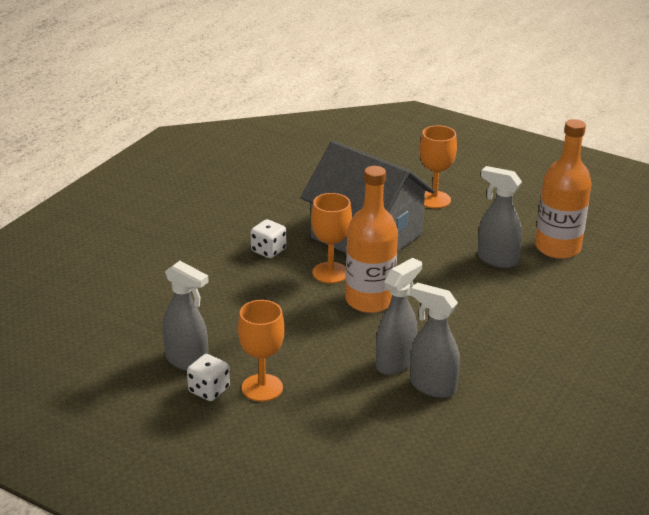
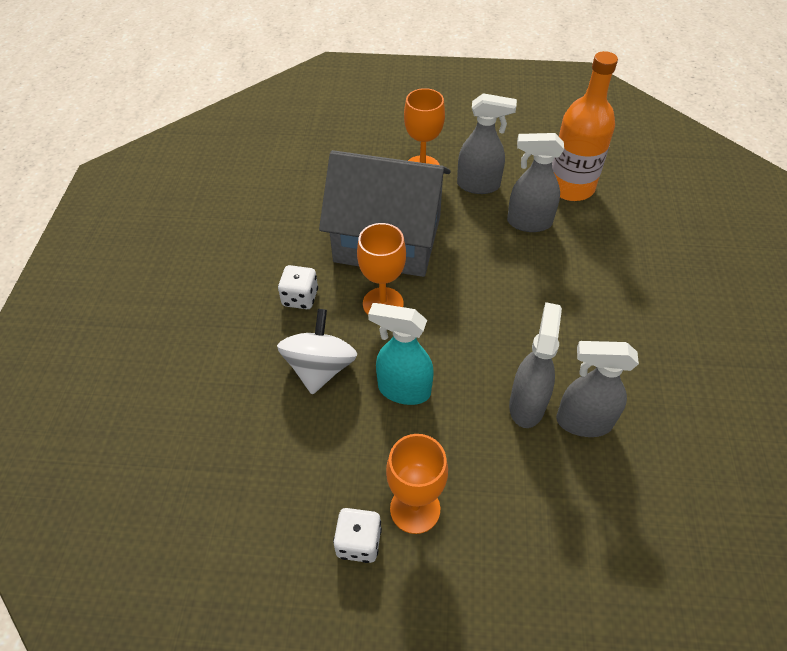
camera: 25 degrees left, 20 degrees up
(187, 361) = (307, 506): grey spray bottle -> grey spray bottle (479, 185)
(252, 294) = (320, 368): none -> white spinning top
(305, 325) = (403, 390): none -> turquoise spray bottle
(369, 300) = (445, 326): orange bottle -> none

